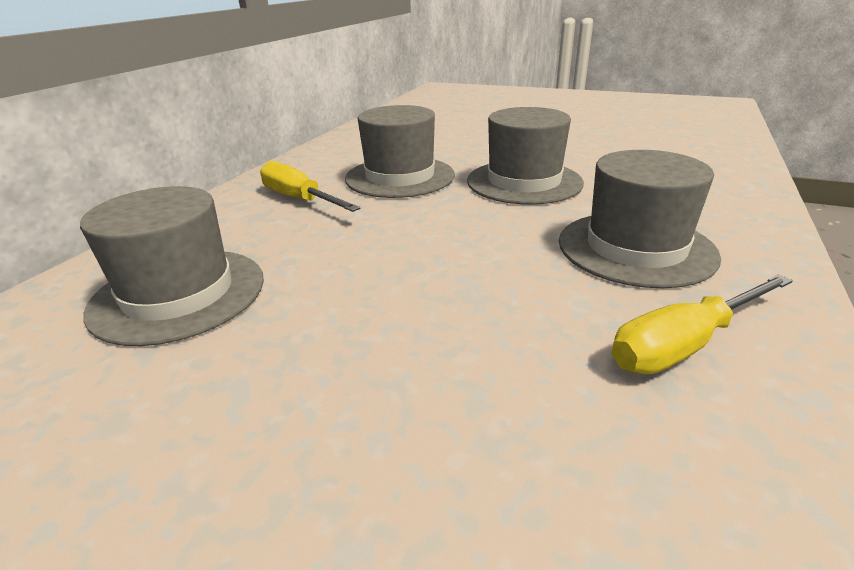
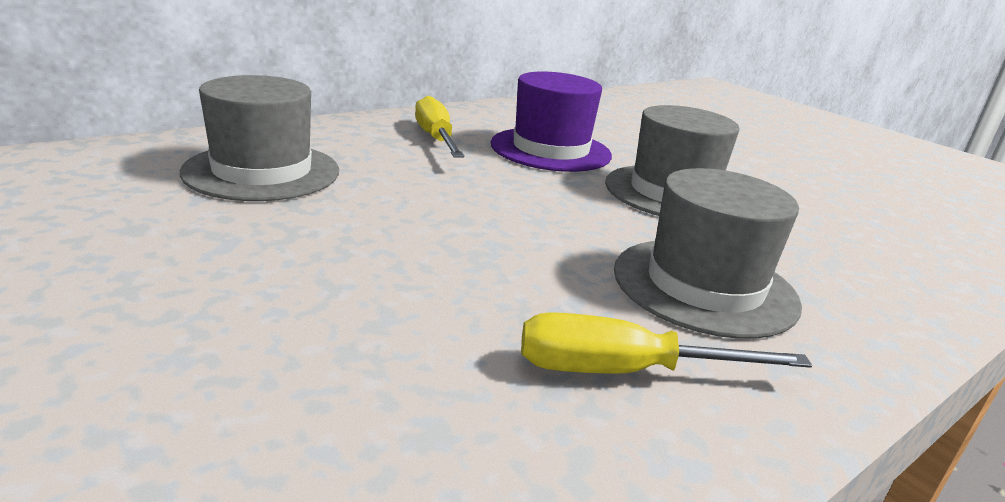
camera: 25 degrees right, 5 degrees down
(400, 177) = (550, 150): grey hat -> purple hat

